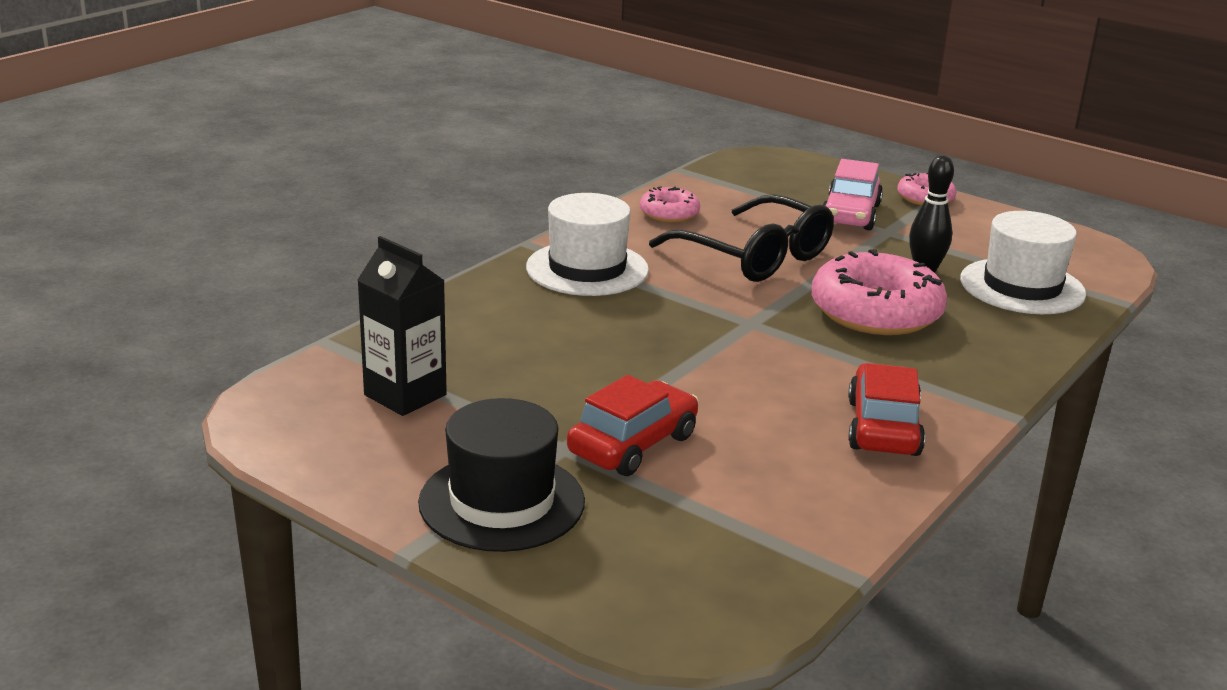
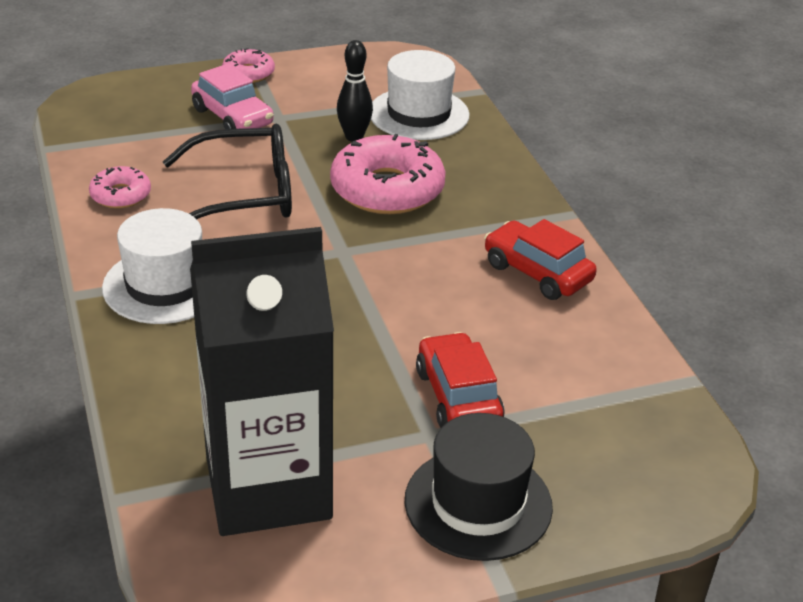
camera: 55 degrees left, 10 degrees up
(405, 395) = (268, 487): black carton -> black carton, size x1.88

